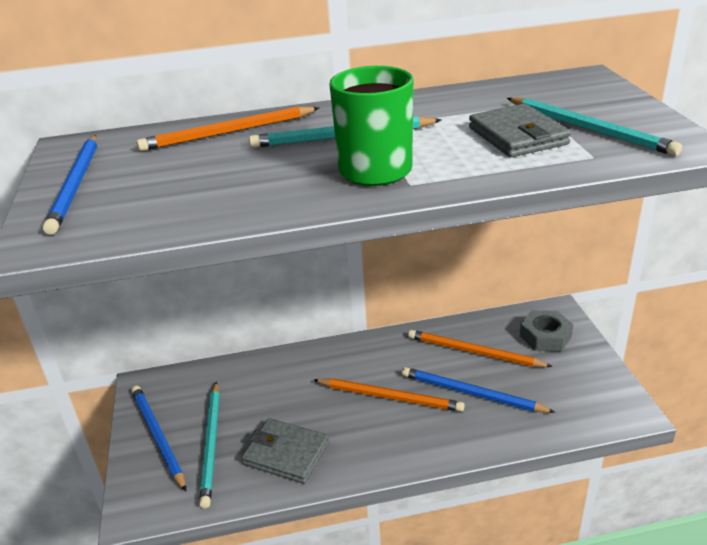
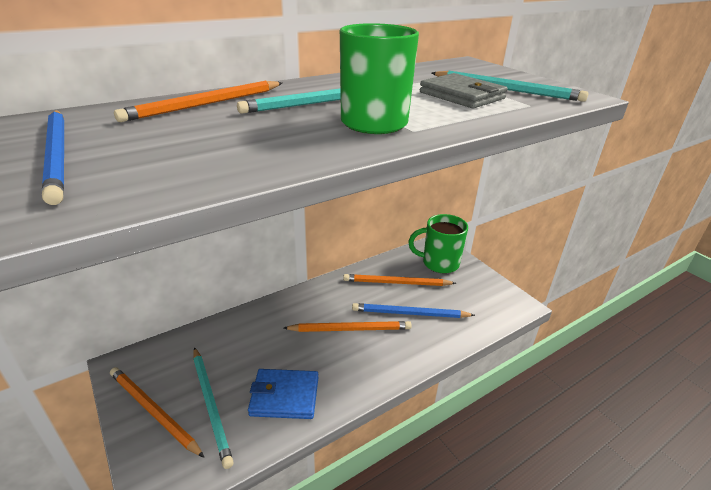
camera: 25 degrees left, 0 degrees up
(158, 436) = (153, 411): blue pencil -> orange pencil
(286, 453) = (284, 396): grey wallet -> blue wallet
(545, 336) = (439, 263): grey nut -> green mug

